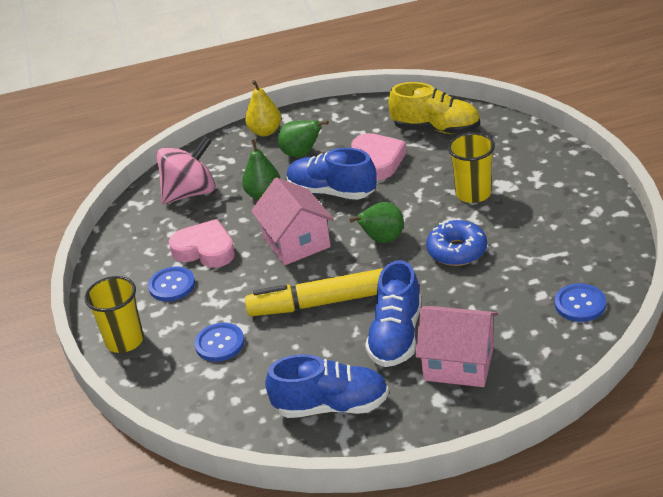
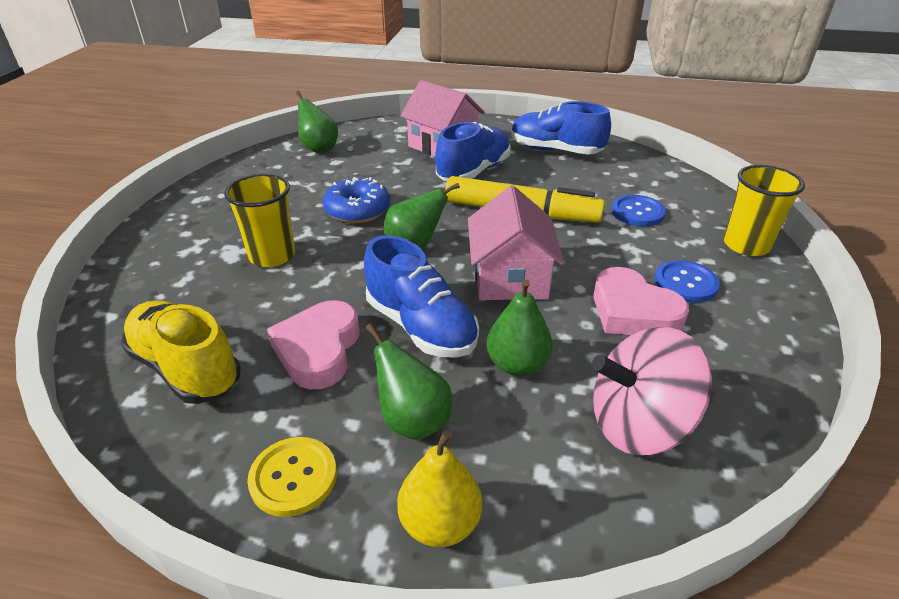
camera: 160 degrees left, 0 degrees up
(337, 120) = (293, 477): none -> yellow button
(580, 304) = (319, 148): blue button -> green pear

